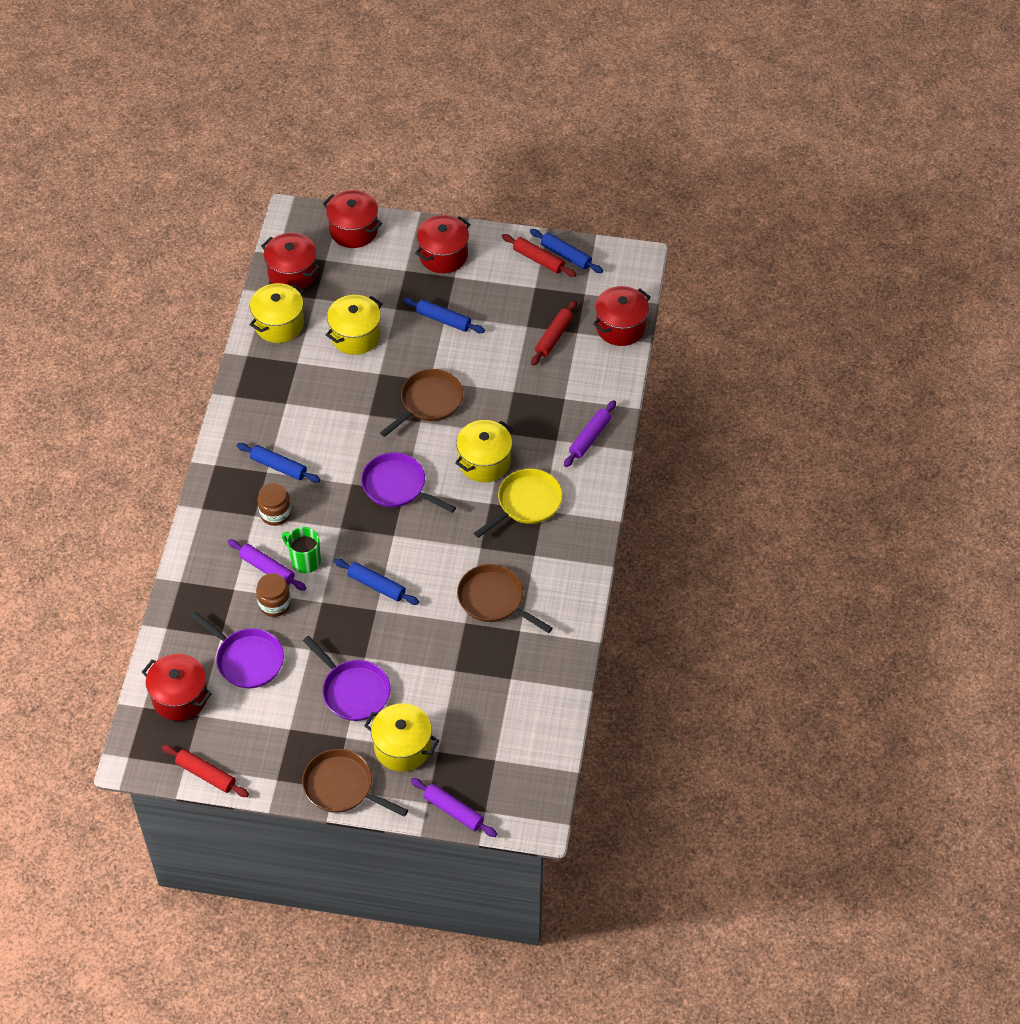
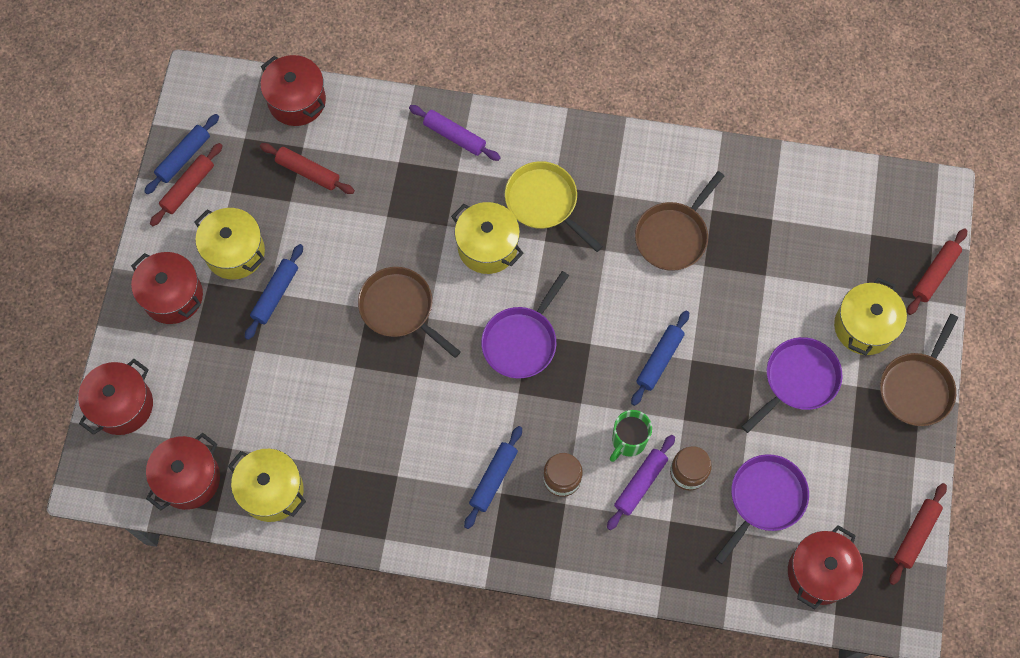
camera: 90 degrees left, 15 degrees up
(355, 336) = (295, 396): yellow pot -> yellow pot (235, 252)
(453, 811) = (935, 274): purple rolling pin -> red rolling pin

